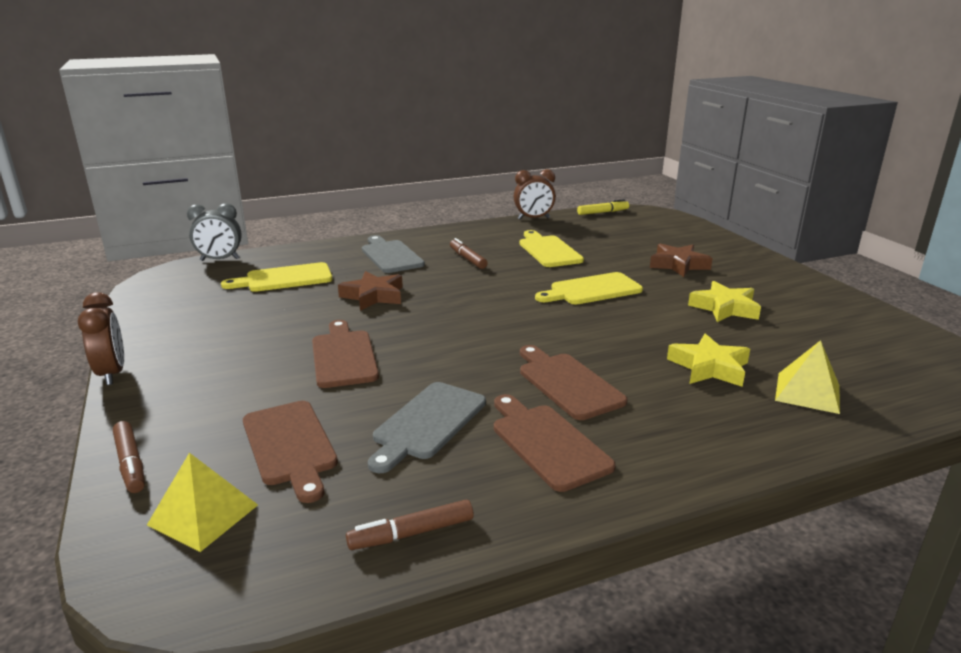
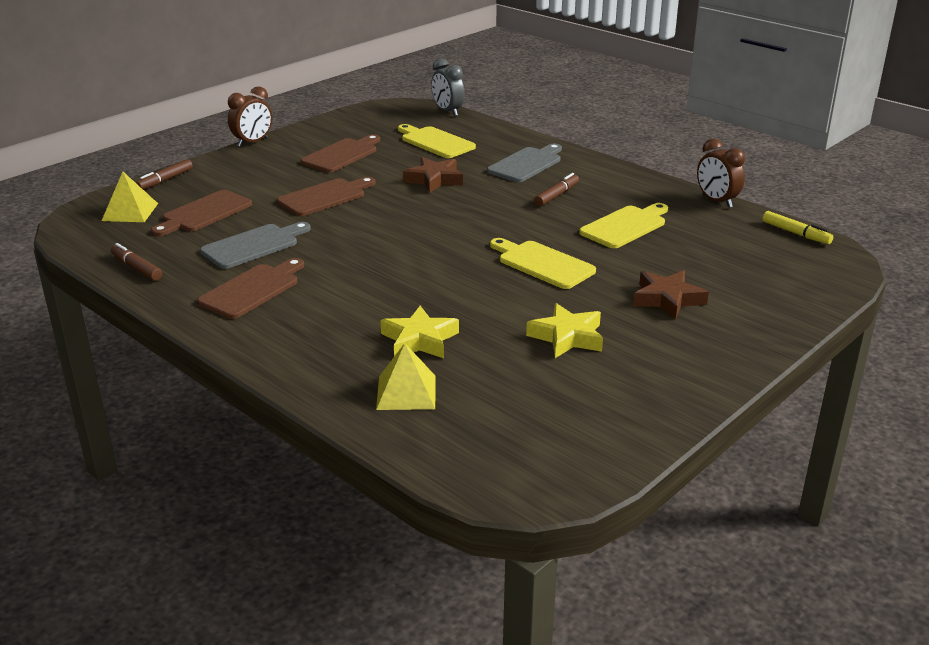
camera: 65 degrees right, 5 degrees up
(427, 423) = (253, 245): grey cutting board -> grey cutting board turned 135 degrees clockwise
(567, 383) = (343, 283): brown cutting board -> brown cutting board (342, 155)

